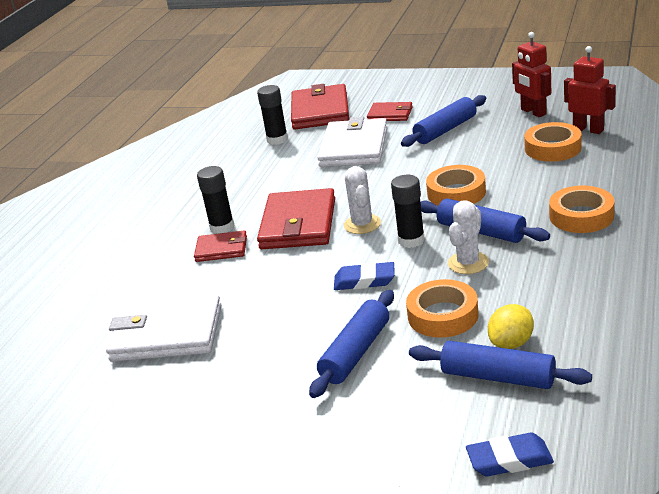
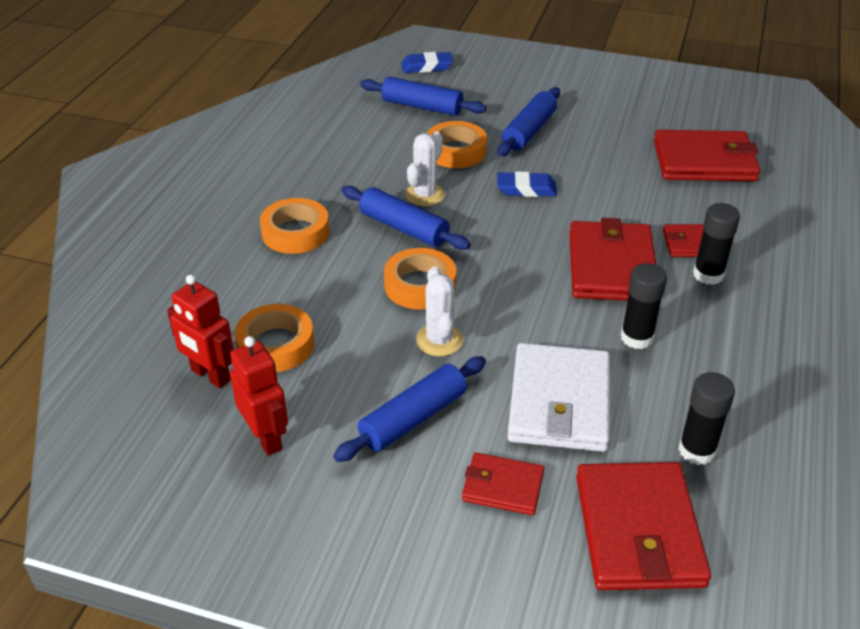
camera: 175 degrees right, 10 degrees up
(166, 333) = (704, 161): white wallet -> red wallet
(362, 224) = (534, 255): white cactus -> white cactus (439, 340)
(411, 240) = (479, 227): black glue stick -> black glue stick (637, 338)
(511, 343) = (405, 126): yellow lemon -> none

